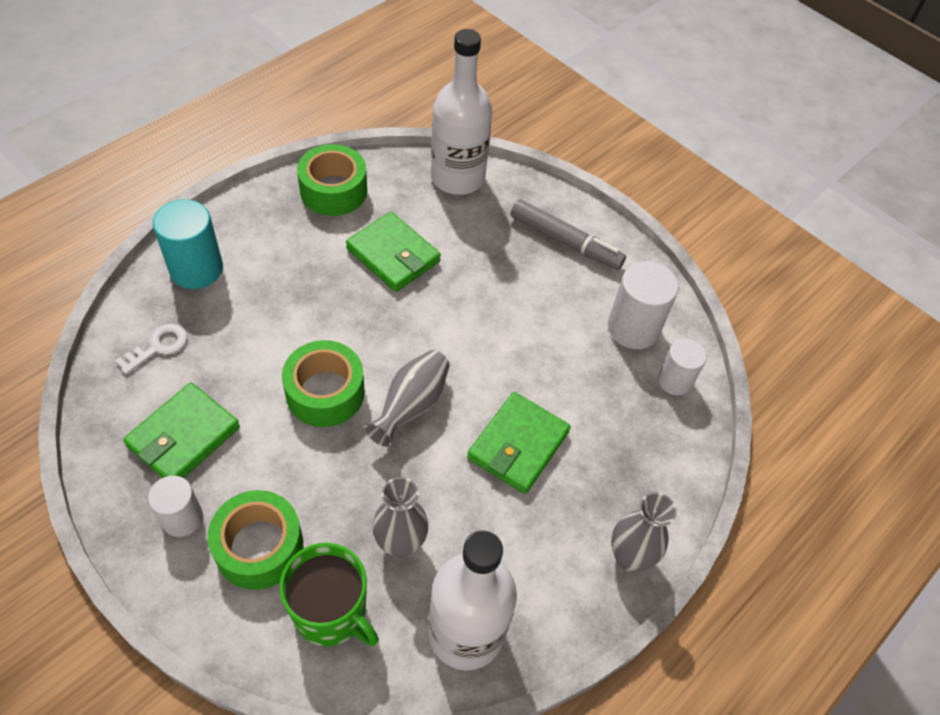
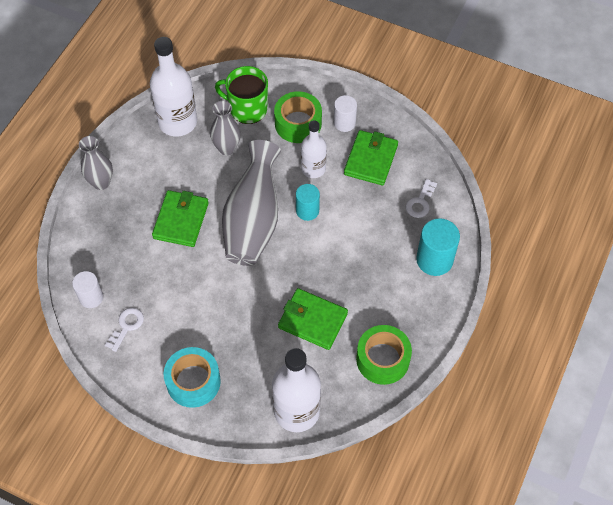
camera: 165 degrees right, 5 degrees up
(280, 455) = (313, 168): none -> white bottle
(325, 392) = (307, 211): green tape -> turquoise cylinder
(411, 406) = (253, 221): grey vase -> grey vase, size x1.75
(565, 242) = (193, 381): grey marker -> turquoise tape
(633, 328) = (126, 326): white cylinder -> white key

